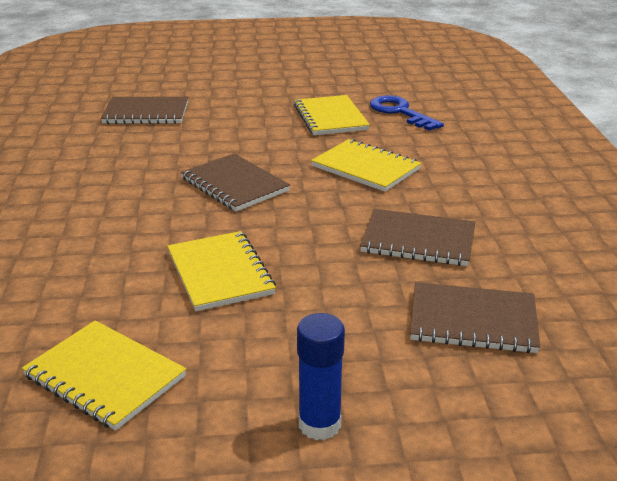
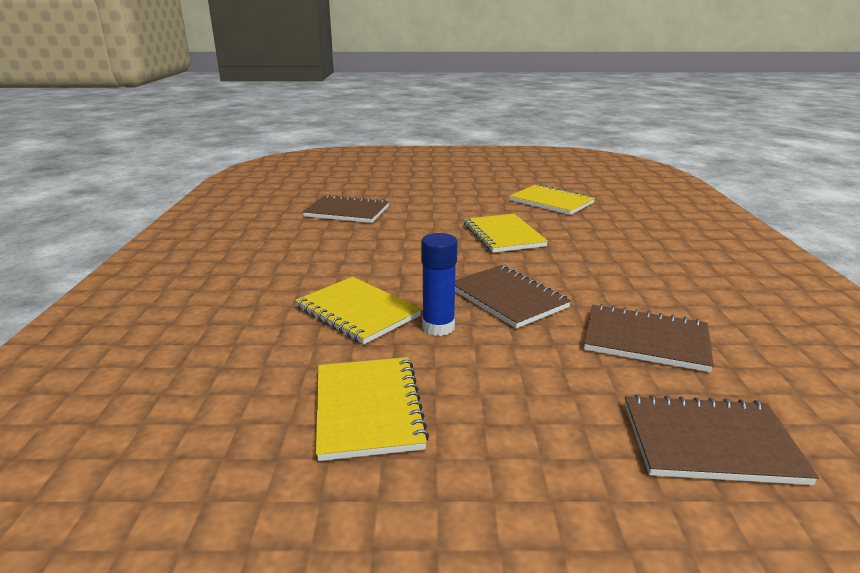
camera: 175 degrees left, 5 degrees down
(319, 424) = (444, 189): blue glue stick -> blue glue stick (438, 327)
(400, 112) = (238, 418): blue key -> none
(418, 240) = (349, 247): brown notebook -> brown notebook (646, 340)

